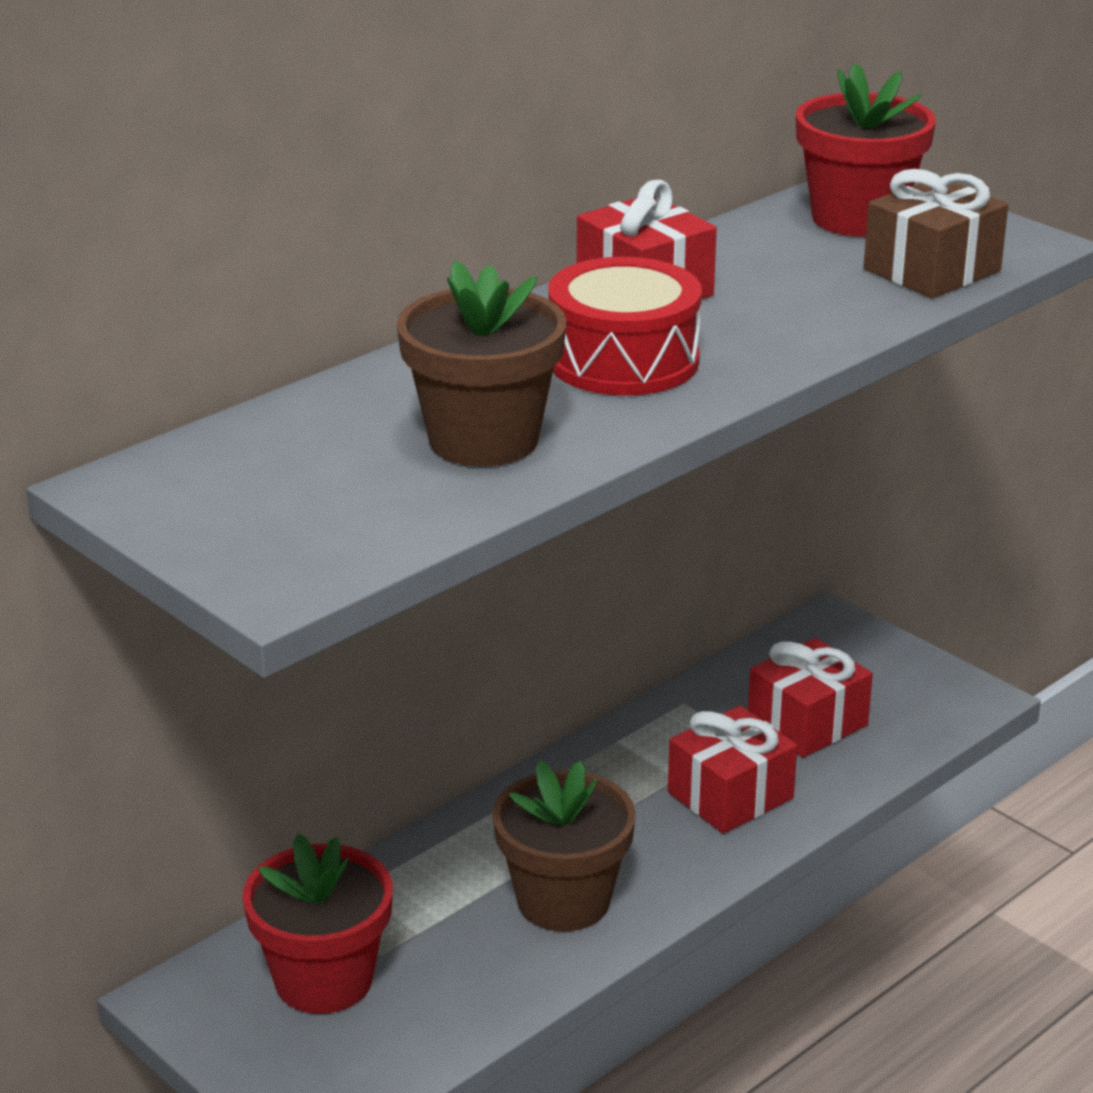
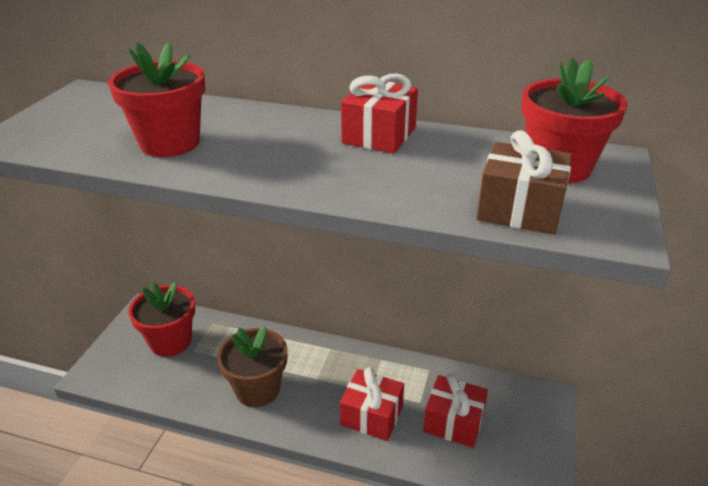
camera: 60 degrees right, 5 degrees up
(483, 440) = (170, 143): brown flower pot -> red flower pot
(623, 360) = (287, 152): red drum -> none

